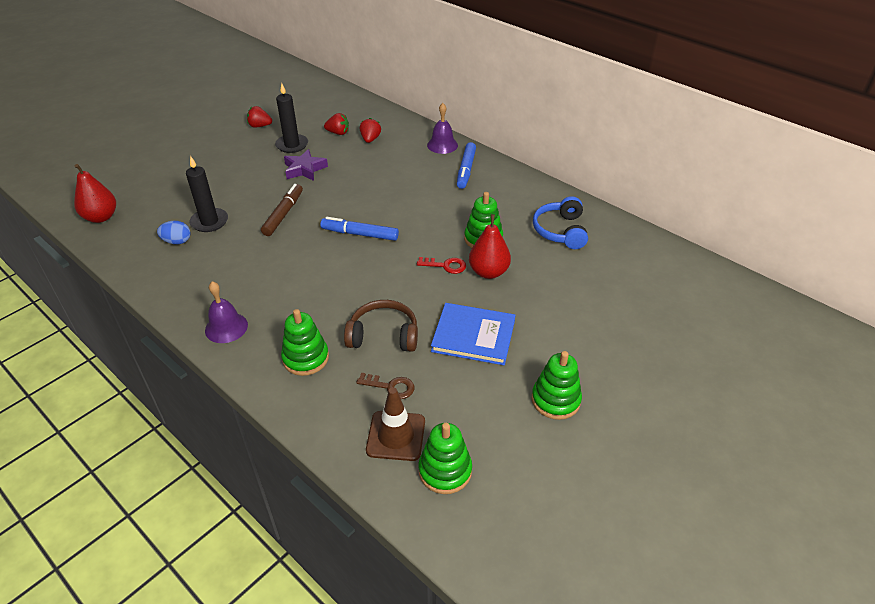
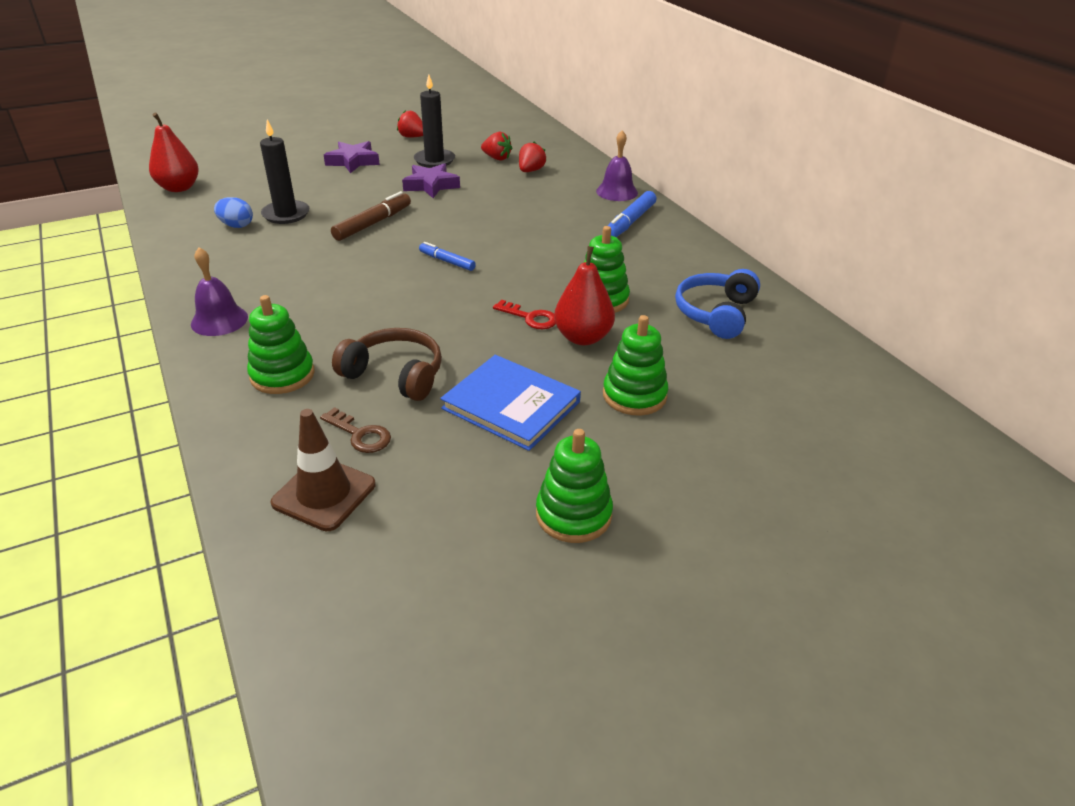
camera: 20 degrees right, 5 degrees down
(228, 160) = (353, 161): none -> purple star
(360, 234) = (447, 261): blue marker -> blue marker, size x0.63
(445, 471) = (356, 556): green stacking toy -> green stacking toy (634, 395)

